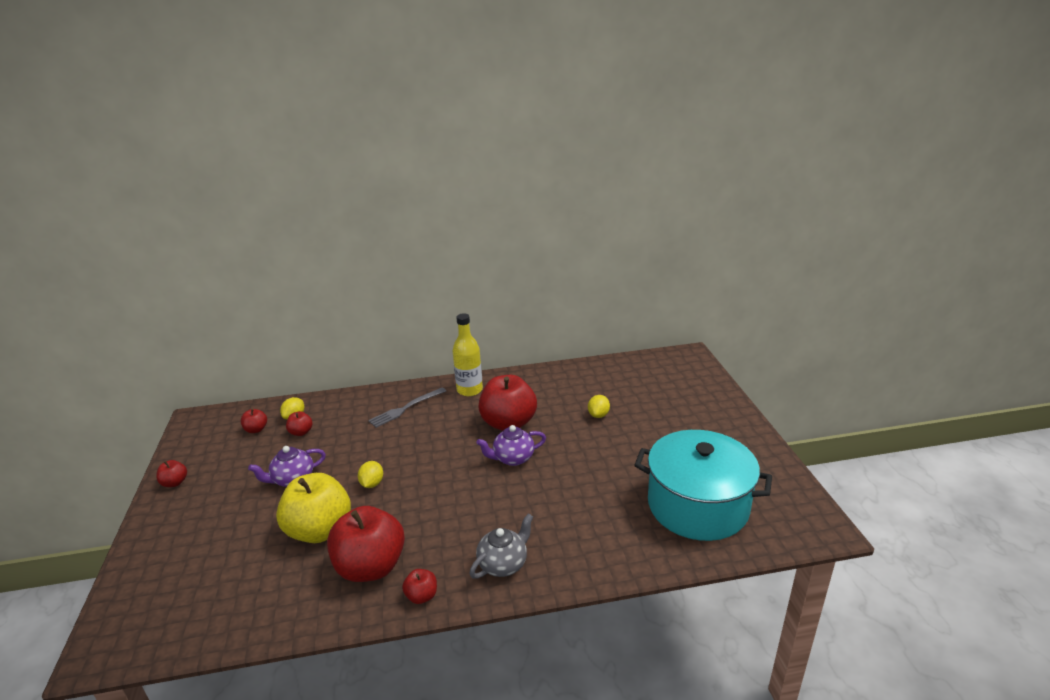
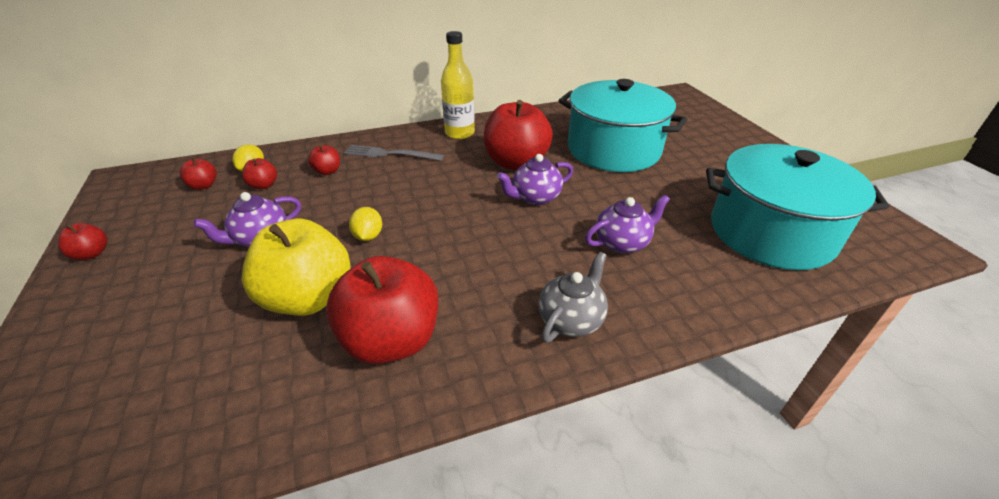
camera: 10 degrees left, 10 degrees up
(406, 408) = (390, 154): grey fork -> grey fork turned 60 degrees clockwise
(422, 596) = (475, 373): red apple -> red apple (327, 171)
(568, 505) = (622, 242): none -> purple teapot
(598, 415) = (613, 149): yellow lemon -> turquoise pot

